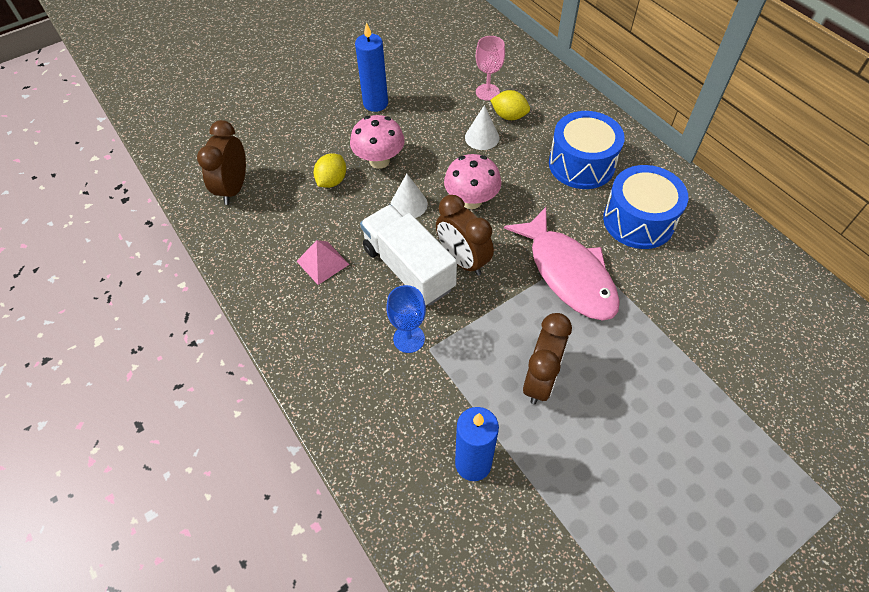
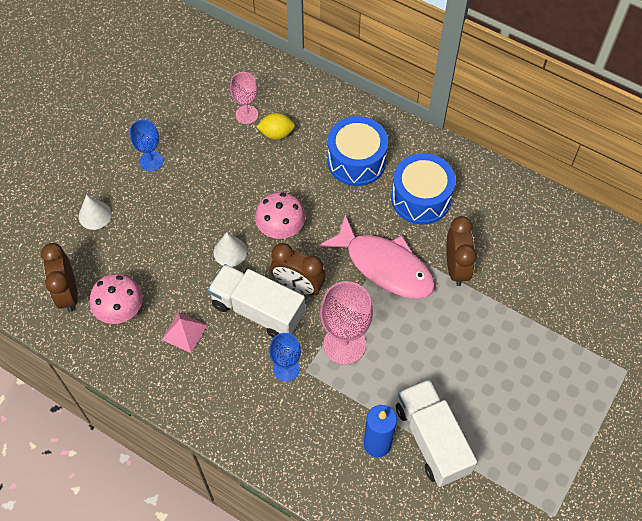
camera: 25 degrees left, 5 degrees up
(332, 181) = (152, 254): yellow lemon -> none
(375, 103) = (151, 161): blue candle -> blue goblet
(379, 161) = (184, 219): pink mushroom -> pink mushroom (121, 310)
(482, 137) = (262, 163): white cone -> white cone (95, 215)
(485, 337) = (344, 344): none -> pink goblet
(540, 380) = (399, 362): brown clock -> brown clock (456, 267)
(543, 486) = (432, 439): none -> white truck

